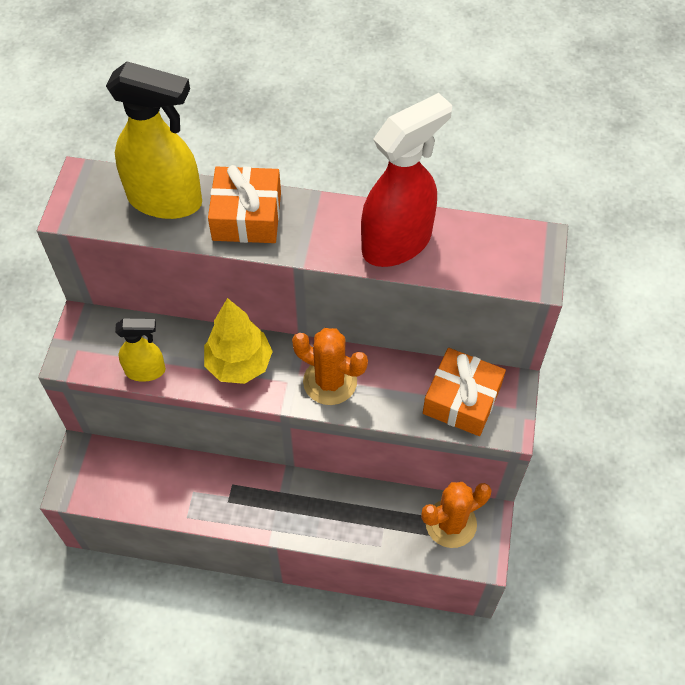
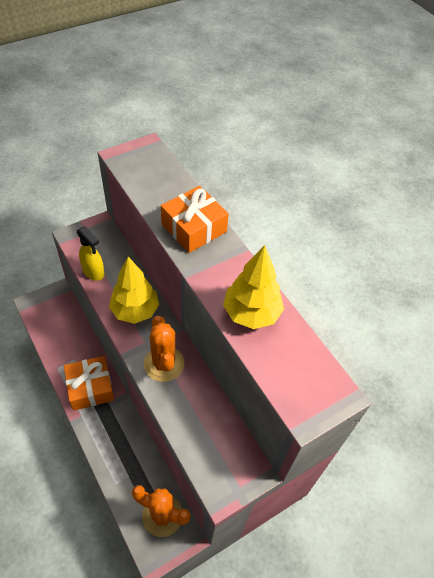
camera: 45 degrees right, 5 degrees down
(166, 200) = (168, 187): yellow spray bottle -> none
(397, 243) = (251, 313): red spray bottle -> yellow tree
(461, 399) = (216, 447): orange gift -> orange gift (90, 387)

